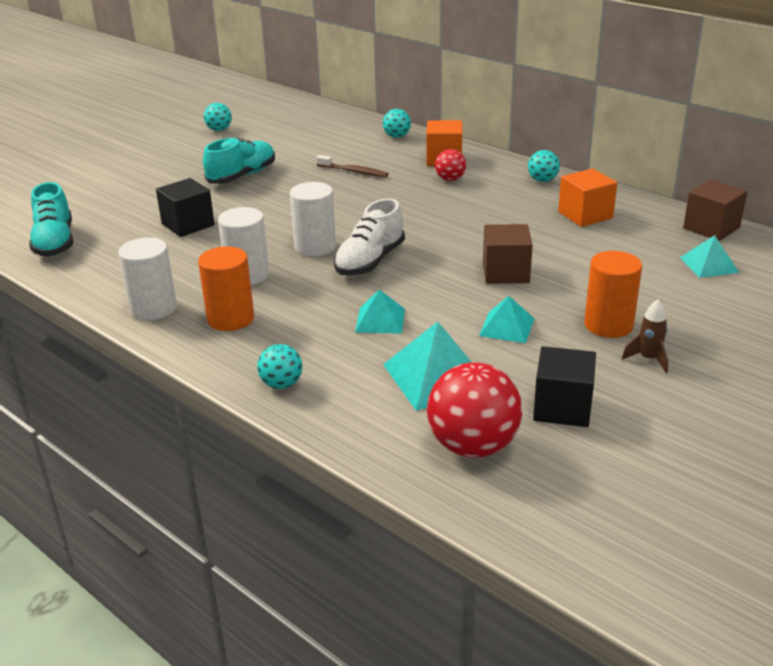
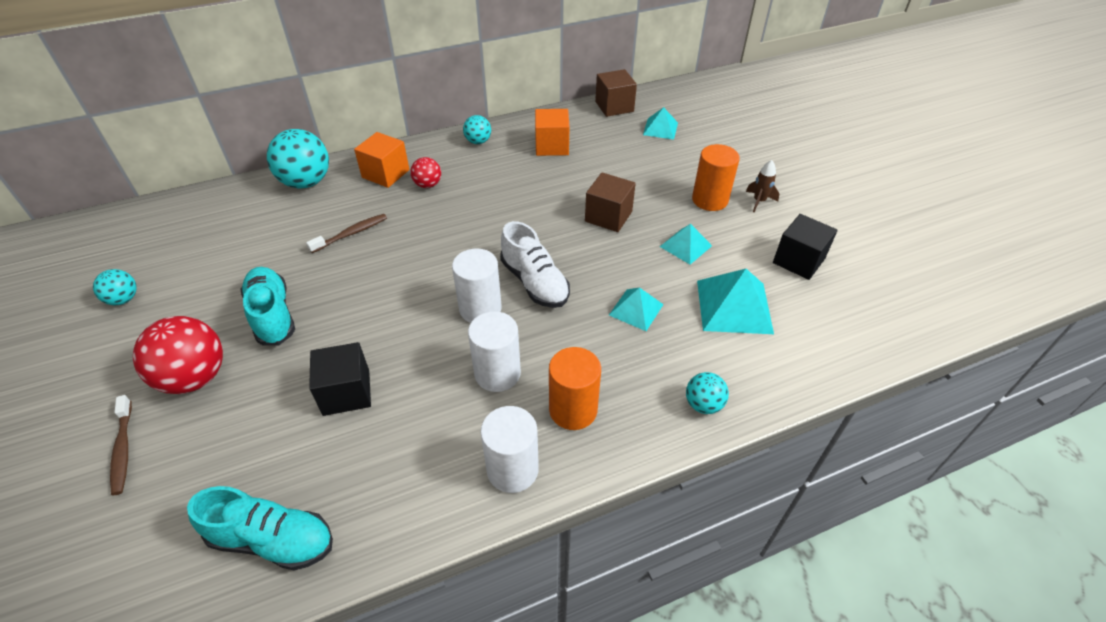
camera: 65 degrees left, 15 degrees up
(100, 176) = (123, 450): none -> brown toothbrush
(397, 136) = (306, 182): turquoise ball -> turquoise ball, size x1.89
(473, 446) = (828, 320): red ball -> red ball (195, 377)

